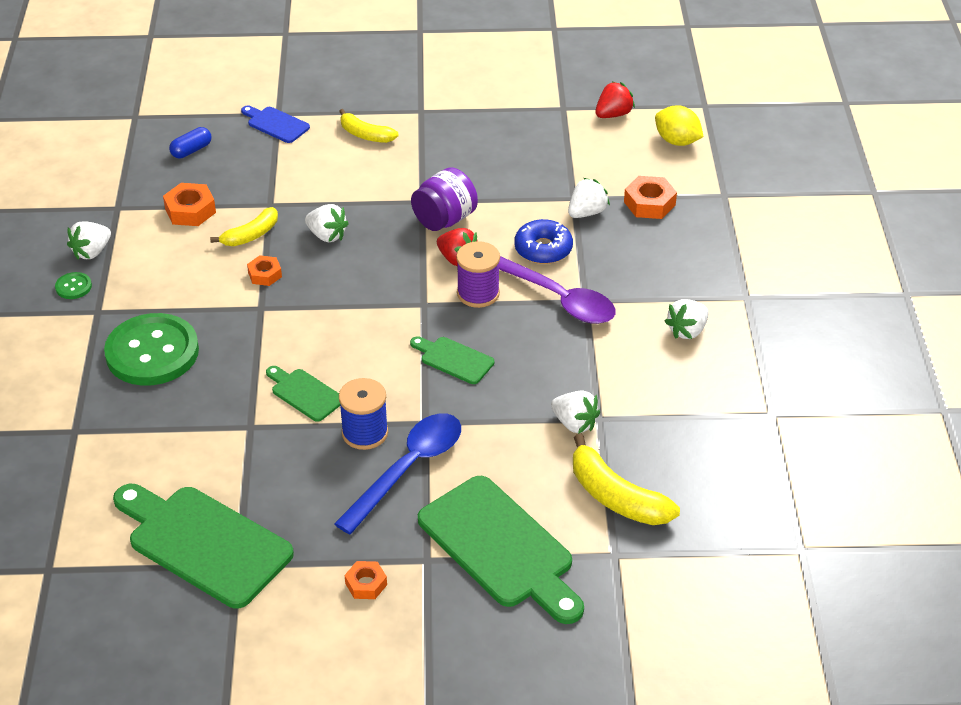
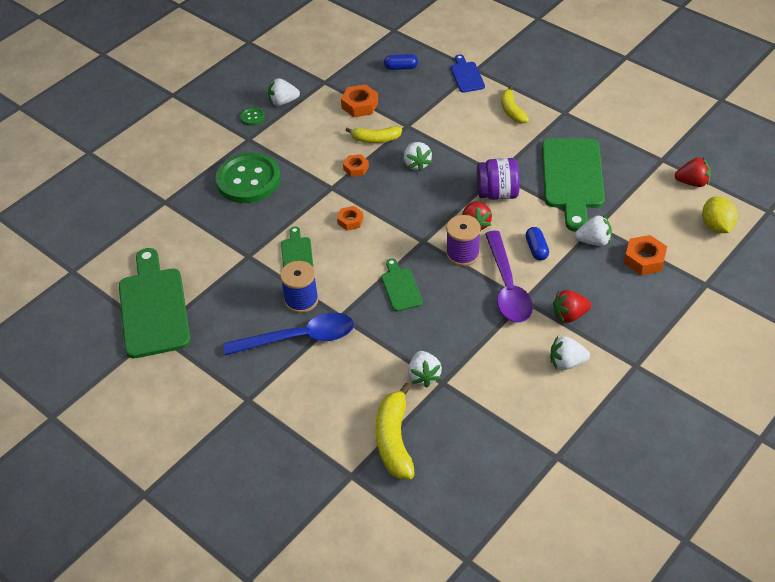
camera: 45 degrees right, 5 degrees up
(366, 584) = (202, 390): orange nut -> orange nut (350, 221)
(500, 547) = (294, 422): green cutting board -> green cutting board (572, 178)
(543, 249) = (536, 249): blue donut -> blue capsule
(642, 289) = (569, 315): none -> red strawberry

